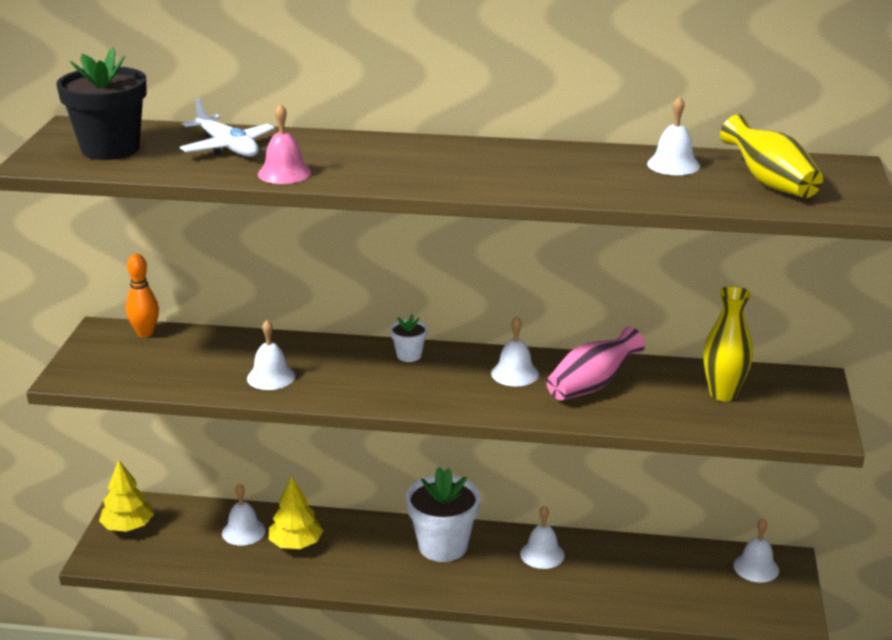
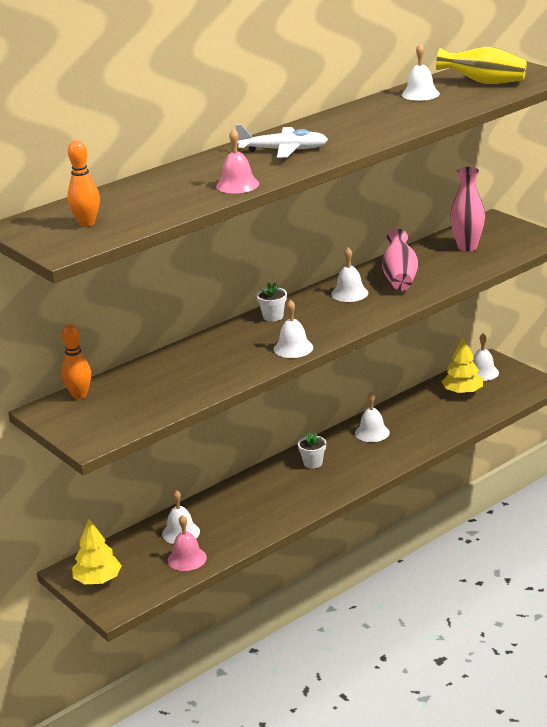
camera: 45 degrees left, 0 degrees up
(110, 149) = (87, 223): black flower pot -> orange bowling pin
(207, 558) = (187, 558): none -> pink bell
(227, 147) = (159, 189): white plane -> white plane (283, 150)
(271, 377) = (220, 369): white bell -> white bell (293, 348)
(296, 544) = (226, 517): yellow tree -> yellow tree (462, 392)
(443, 546) = (313, 463): white flower pot -> white flower pot, size x0.48
(723, 394) = (467, 247): yellow vase -> pink vase

